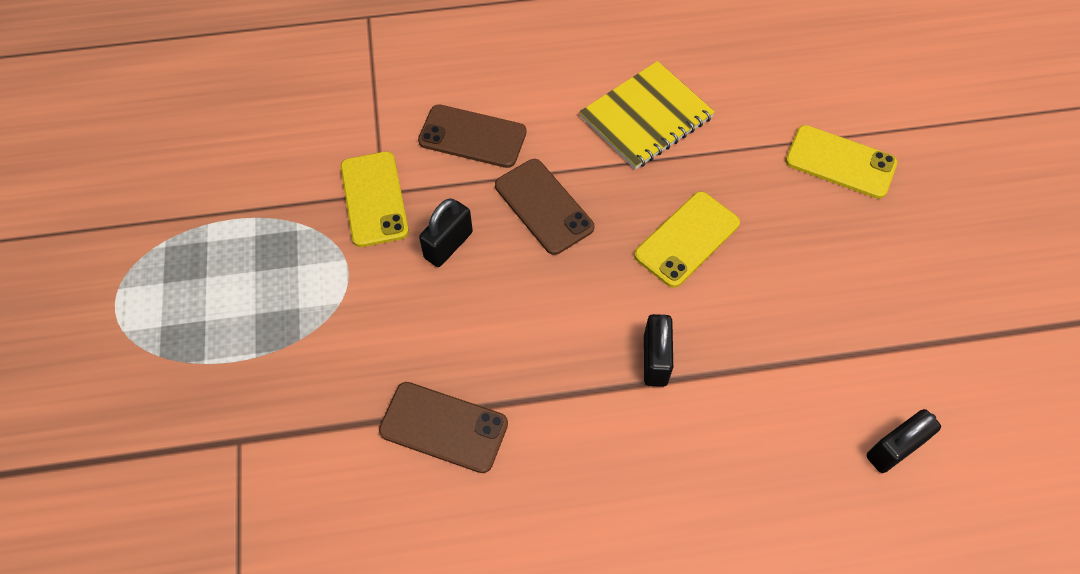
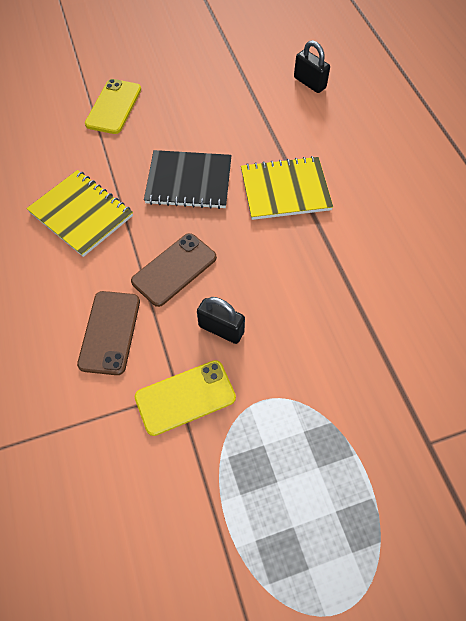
camera: 100 degrees left, 0 degrees up
(443, 427) = (370, 302): brown phone -> none
(655, 360) = (285, 190): black padlock -> yellow notebook
(687, 239) = (189, 181): yellow phone -> black notebook

